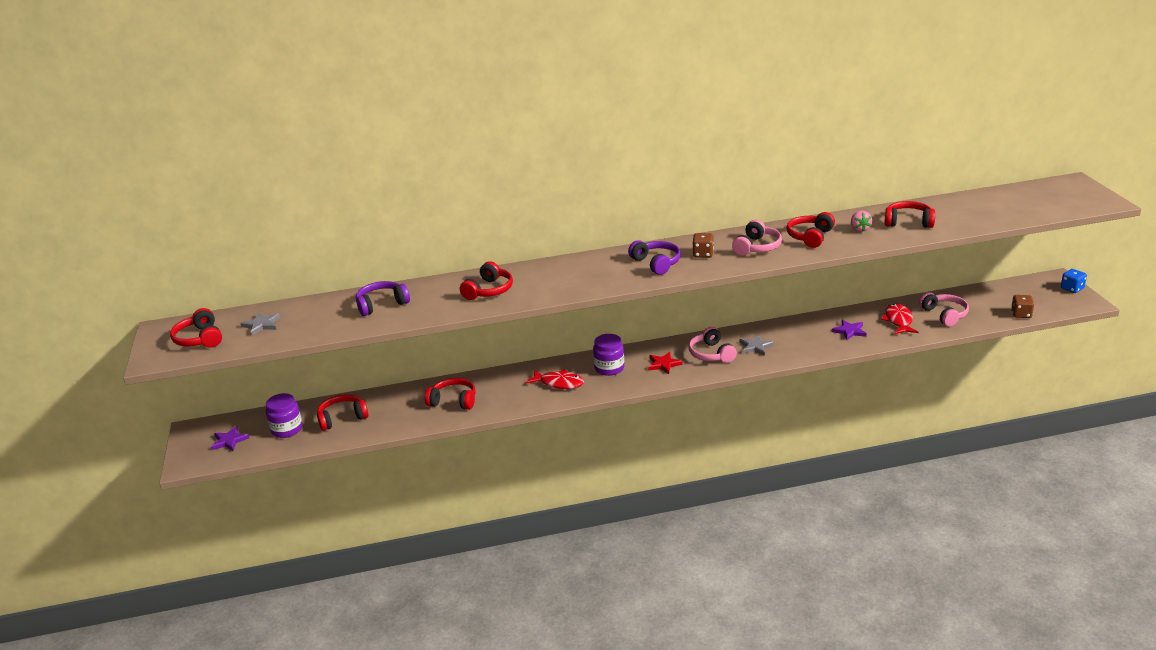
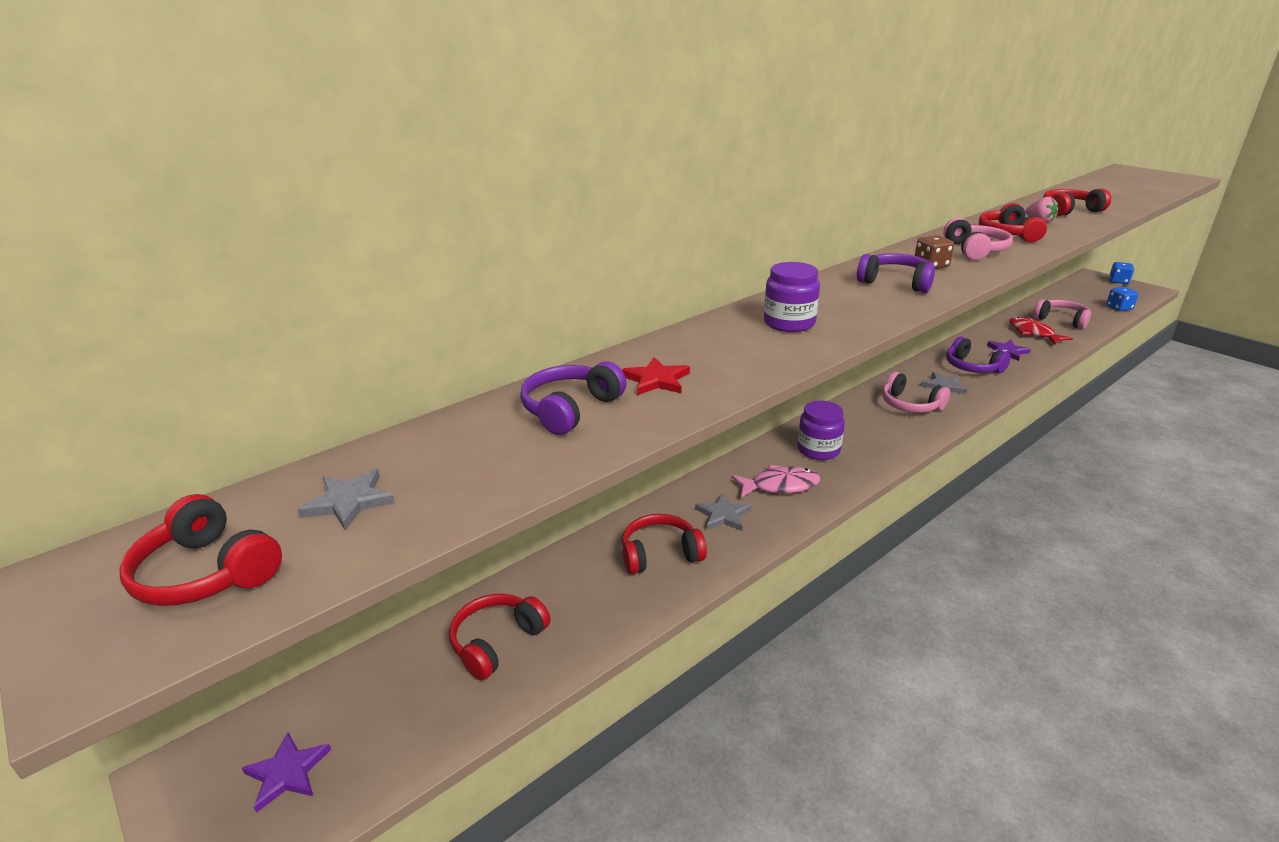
camera: 30 degrees left, 0 degrees up
(287, 429) = (402, 701): purple jar -> purple jar (789, 323)
(489, 290) = (725, 353): red headphones -> none
(508, 390) = (723, 515): none -> grey star
(559, 383) = (780, 486): red fish -> pink fish
(664, 364) = (875, 429): red star -> red star (656, 380)
(800, 337) = (972, 367): none -> purple headphones
(1021, 314) = (1119, 308): brown dice -> blue dice

